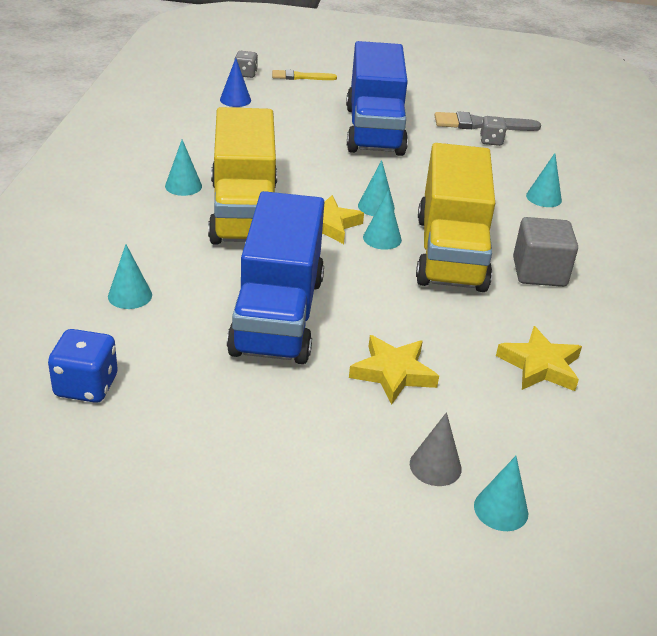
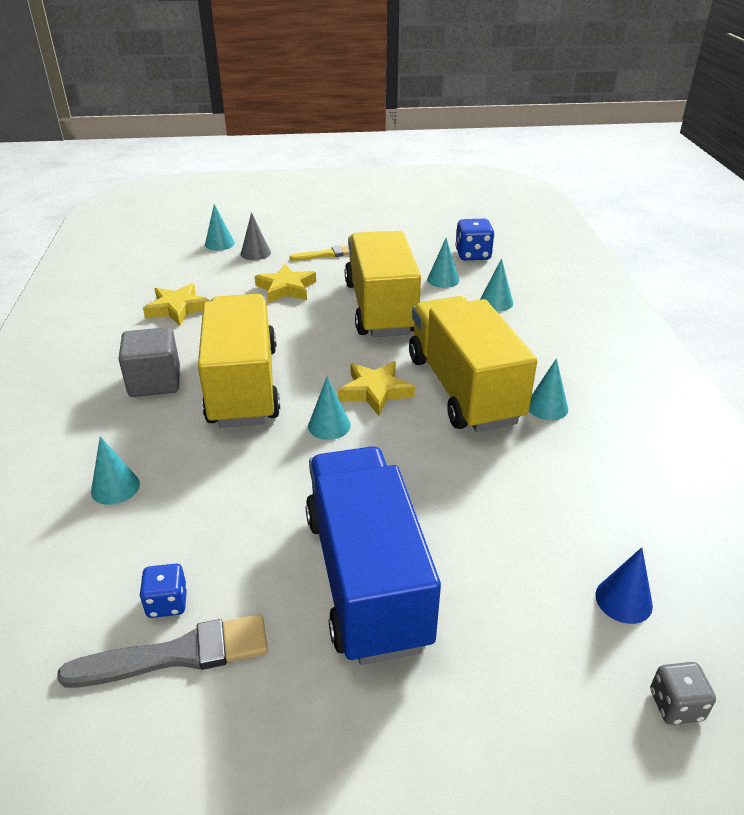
camera: 170 degrees right, 0 degrees up
(277, 315) = (381, 308): blue truck -> yellow truck
(300, 77) = (569, 734): yellow brush -> yellow brush (326, 254)
(382, 238) = (314, 387): turquoise cone -> turquoise cone (443, 280)
(491, 141) = (167, 603): grey dice -> blue dice

